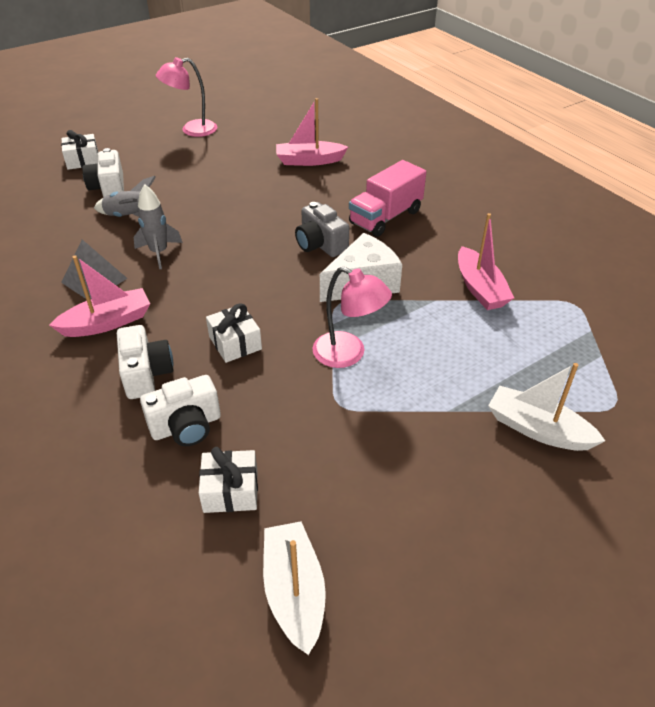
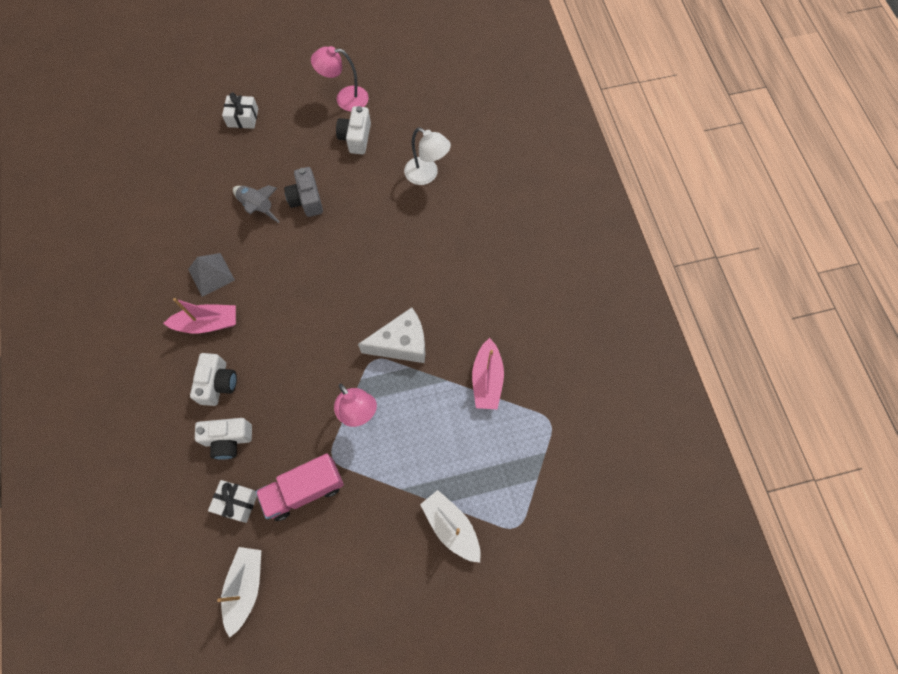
camera: 20 degrees right, 25 degrees up
(109, 188) = (252, 162): white camera -> white camera (356, 138)
(159, 253) = (266, 258): grey rocket -> none
(235, 343) = (286, 374): white gift -> none
(309, 161) = (427, 175): pink boat -> white lamp
(320, 244) = (389, 288): grey camera -> grey camera (306, 200)
(385, 217) = (456, 271): pink truck -> pink truck (304, 490)

